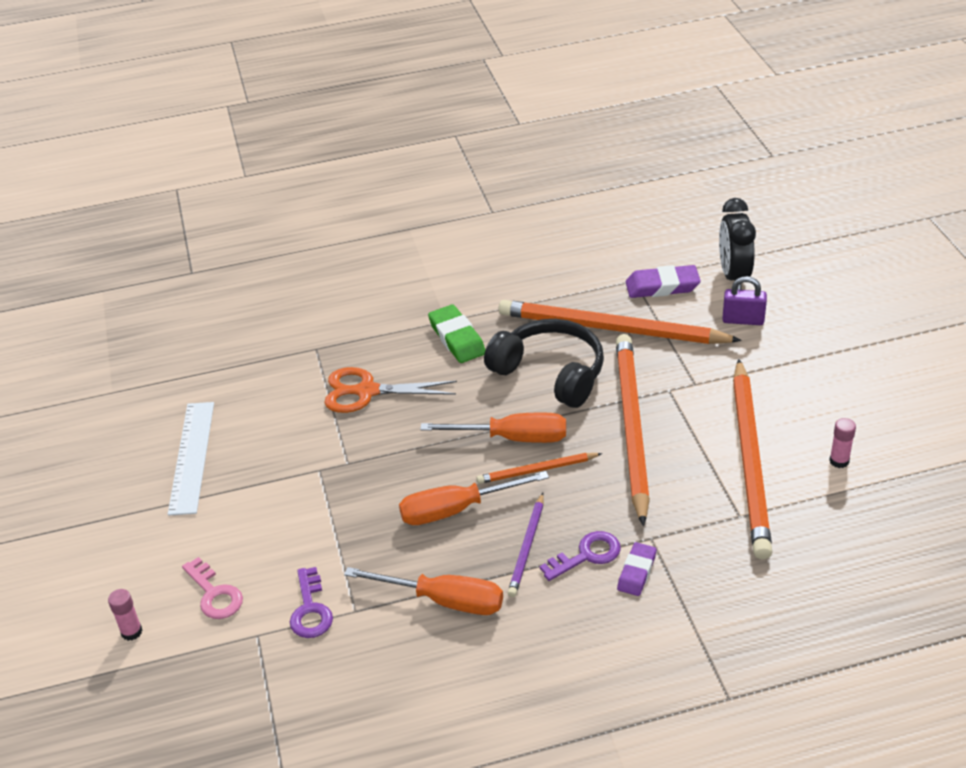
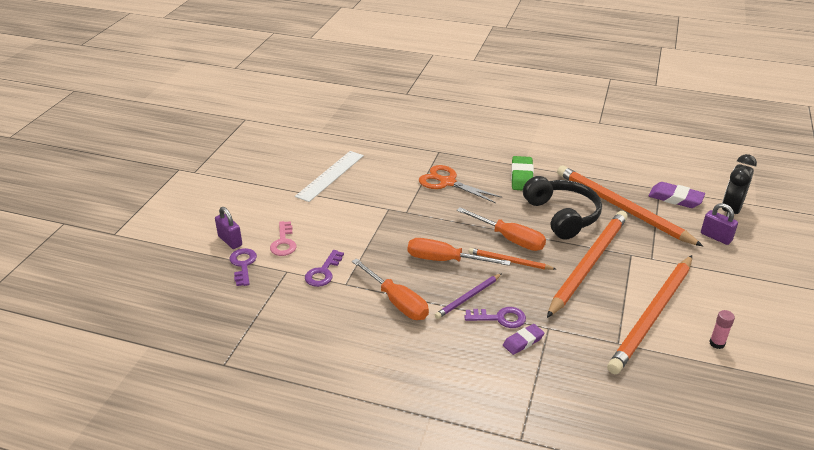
camera: 30 degrees right, 5 degrees down
(131, 632) = (230, 241): pink glue stick -> purple padlock
(185, 658) = (243, 264): none -> purple key

